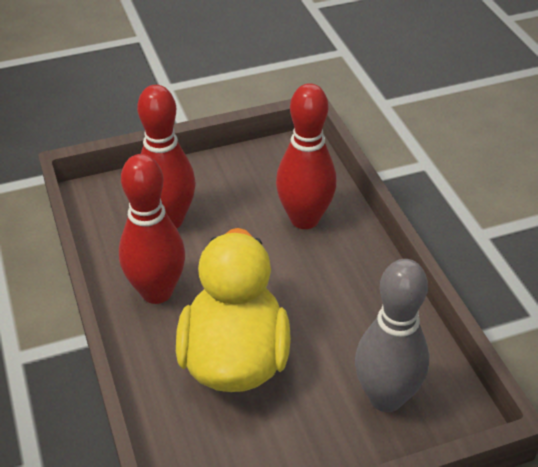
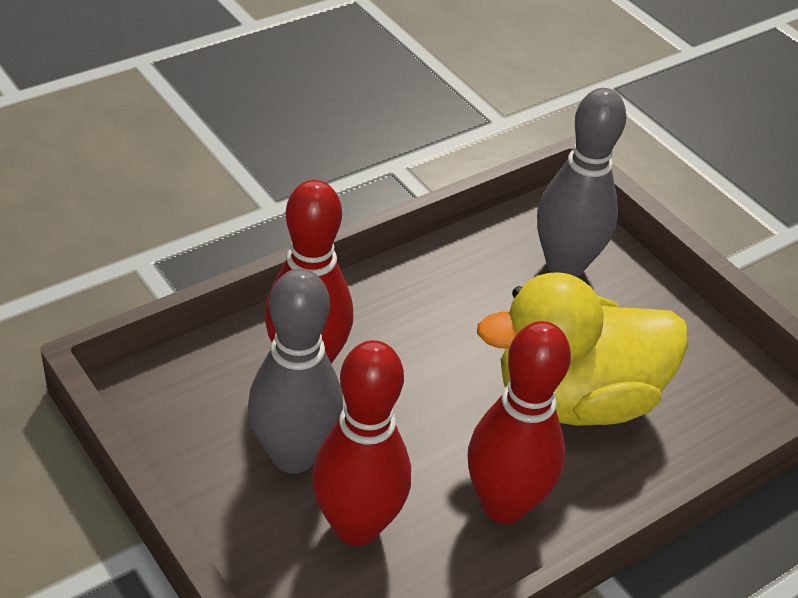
camera: 110 degrees left, 0 degrees up
(231, 202) = (293, 455): none -> grey bowling pin

